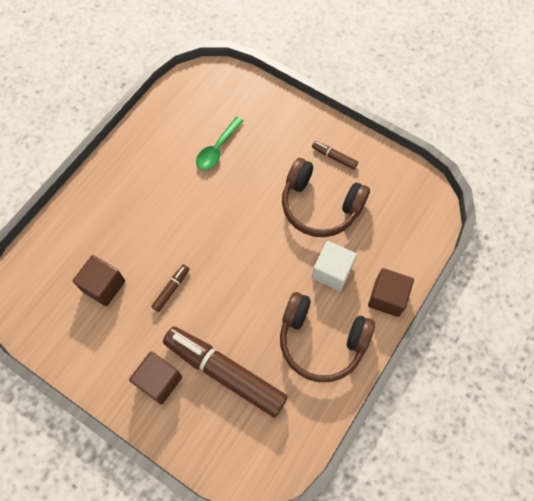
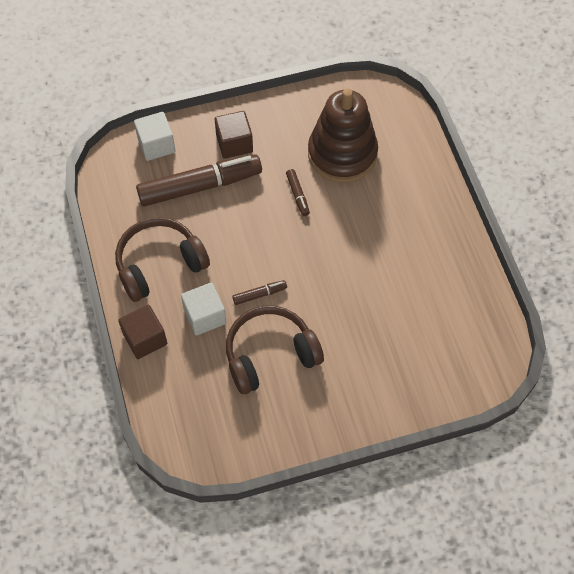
camera: 130 degrees right, 5 degrees down
(103, 286) = (342, 154): brown cube -> brown stacking toy
(214, 449) = (156, 145): none -> white cube
(217, 149) = (400, 316): green spoon -> none
(334, 157) = (306, 406): brown marker -> brown marker (259, 294)

